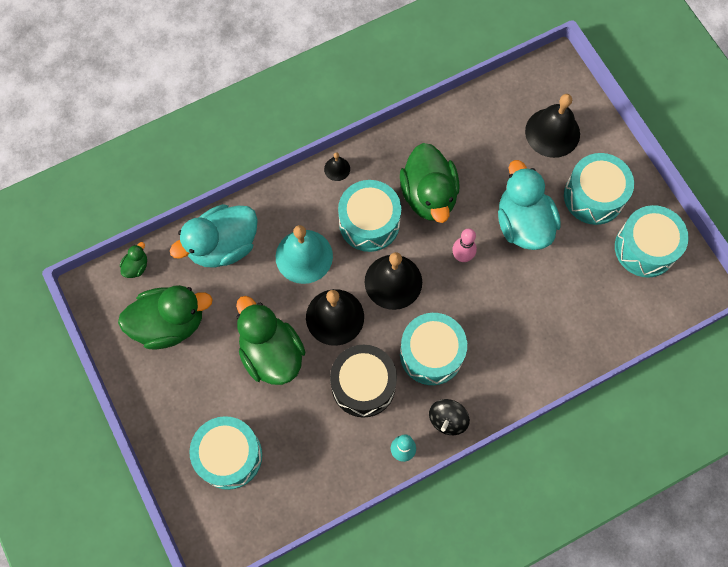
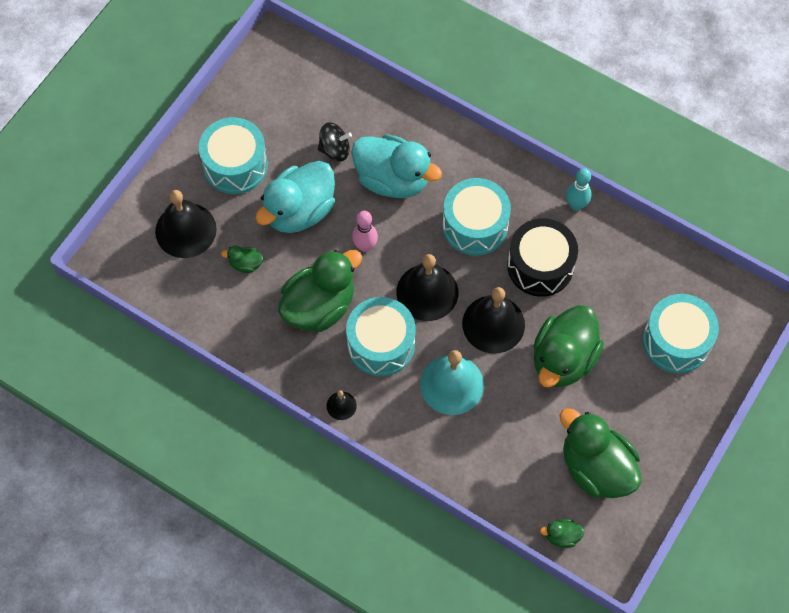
camera: 120 degrees left, 5 degrees down
(223, 246) = (488, 466): turquoise duck -> turquoise duck (393, 179)
(447, 420) = (525, 184): black spinning top -> black spinning top (335, 150)
(497, 160) = (245, 264): none -> green duck
(645, 248) = (264, 102): turquoise drum -> none

